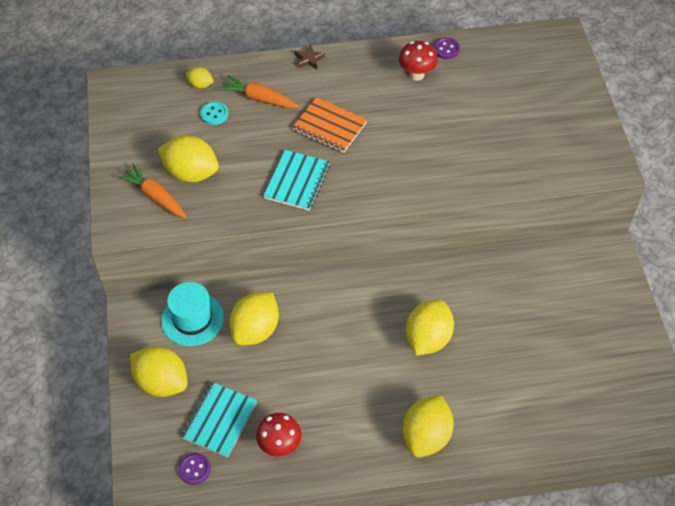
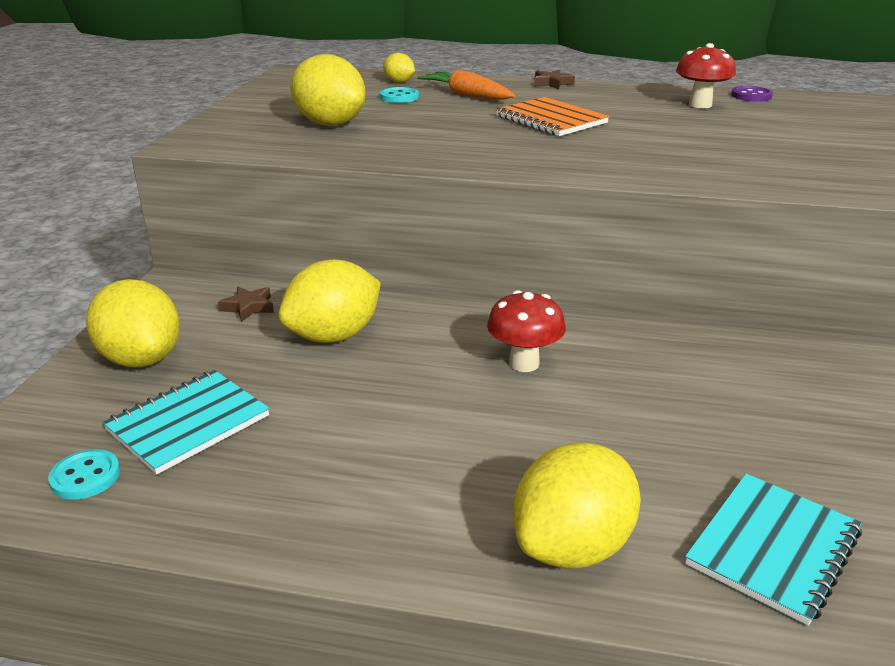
camera: 20 degrees right, 25 degrees down
(155, 197) = (265, 132): orange carrot -> none
(192, 319) = (248, 307): turquoise hat -> brown star
(194, 469) = (85, 477): purple button -> turquoise button
(280, 445) = (264, 483): red mushroom -> red mushroom (524, 363)
(297, 181) = (474, 146): turquoise notebook -> turquoise notebook (773, 548)
(428, 338) = (630, 406): yellow lemon -> none

